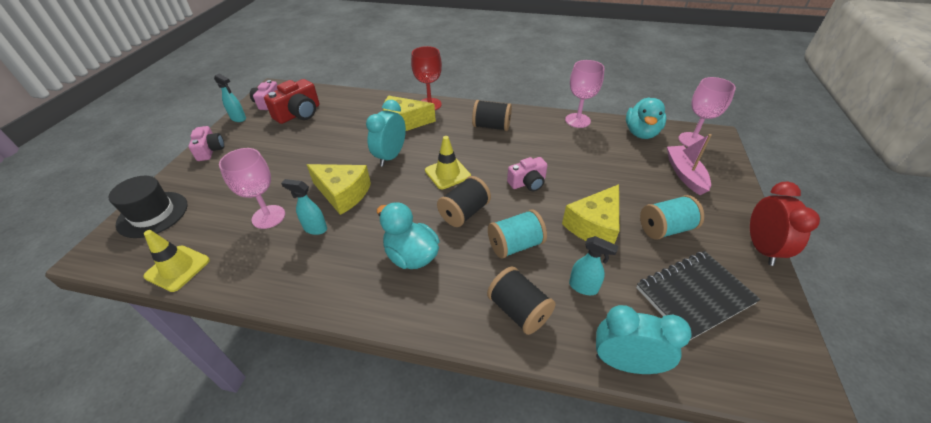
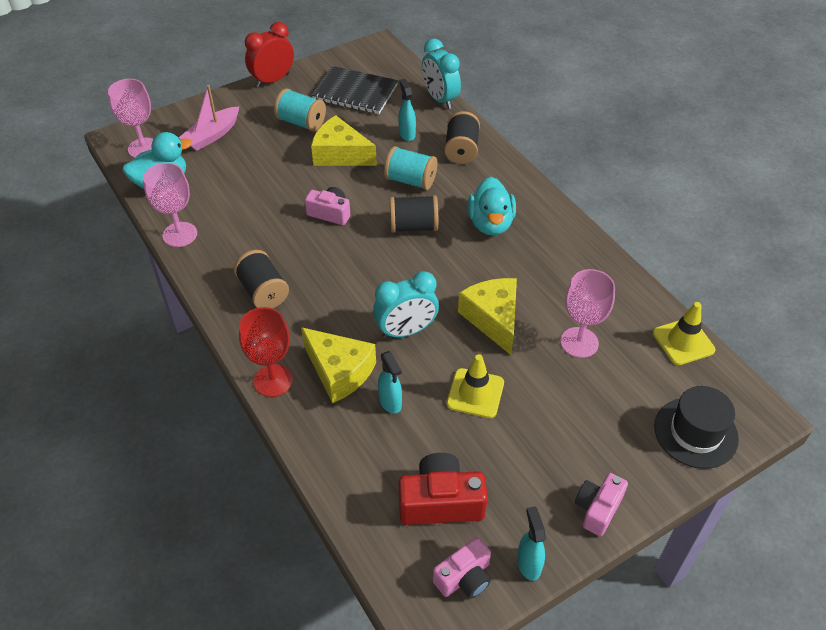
camera: 135 degrees left, 5 degrees up
(315, 229) = (545, 299): turquoise spray bottle -> turquoise spray bottle (390, 402)
(447, 173) = (379, 270): yellow traffic cone -> yellow traffic cone (475, 393)
(594, 226) = (340, 154): yellow cheese -> yellow cheese turned 150 degrees counterclockwise

